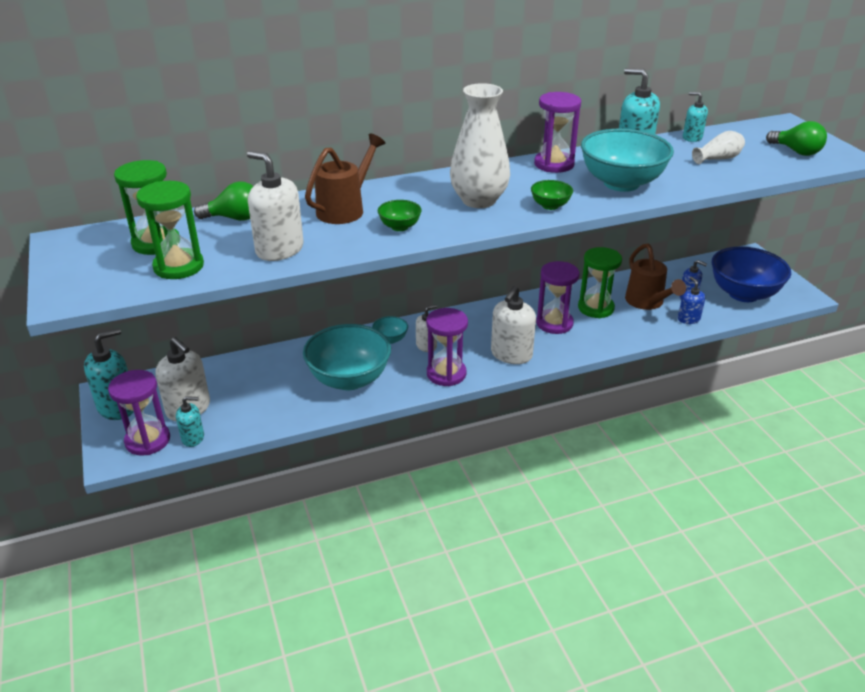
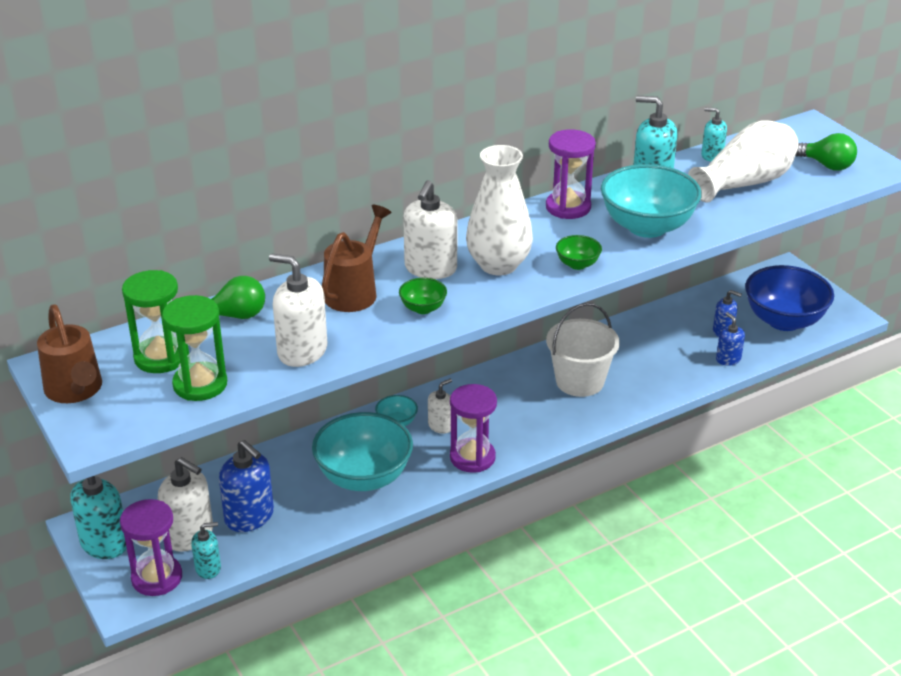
camera: 10 degrees left, 0 degrees up
(243, 400) = (249, 517): none -> blue soap dispenser
(511, 354) = (539, 425): white soap dispenser -> white soap dispenser (430, 268)
(554, 323) = (580, 381): purple hourglass -> white bucket
(595, 308) = (622, 357): green hourglass -> none
(647, 302) = (679, 343): brown watering can -> brown watering can (75, 390)
(718, 159) = (744, 183): white vase -> white vase, size x1.98

